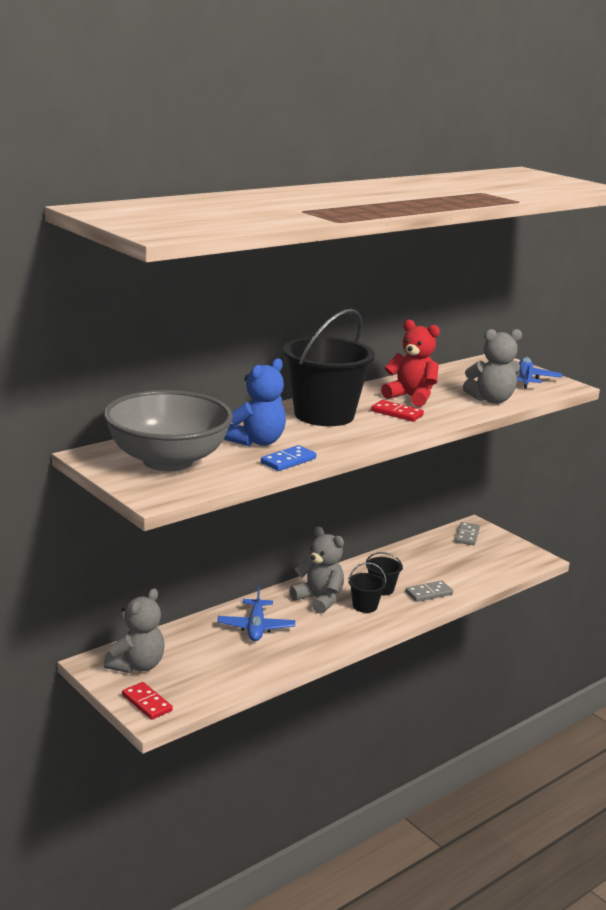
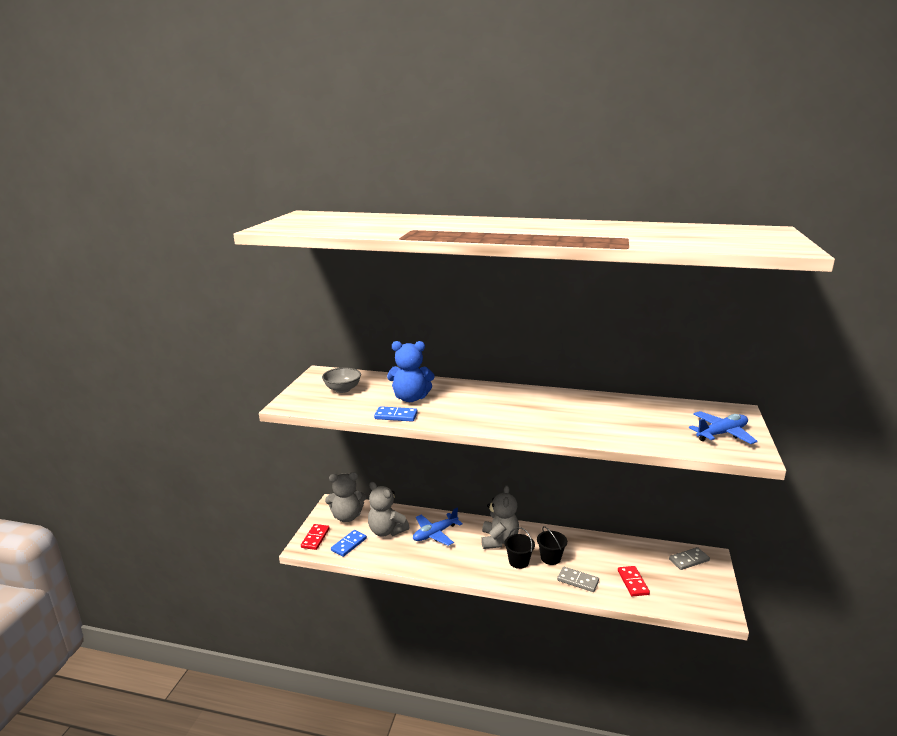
camera: 55 degrees right, 0 degrees up
(168, 461) = (342, 389): grey bowl -> grey bowl, size x0.45
(194, 686) = (349, 544): none -> blue domino
(324, 415) = (491, 399): black bucket -> none
(397, 413) = (541, 417): red domino -> red domino (633, 582)
(411, 397) = (582, 411): red teddy bear -> none
(491, 400) = (644, 437): grey teddy bear -> grey teddy bear (386, 531)

